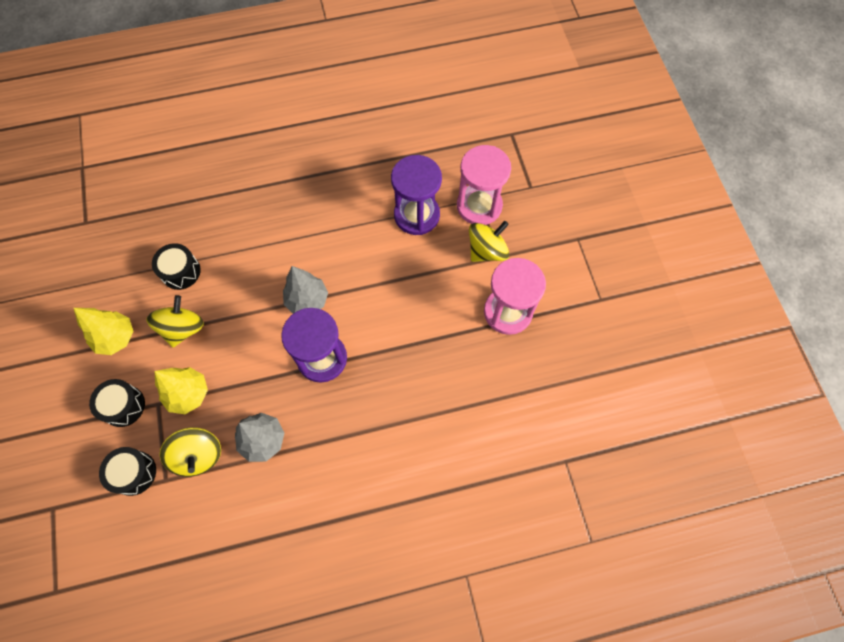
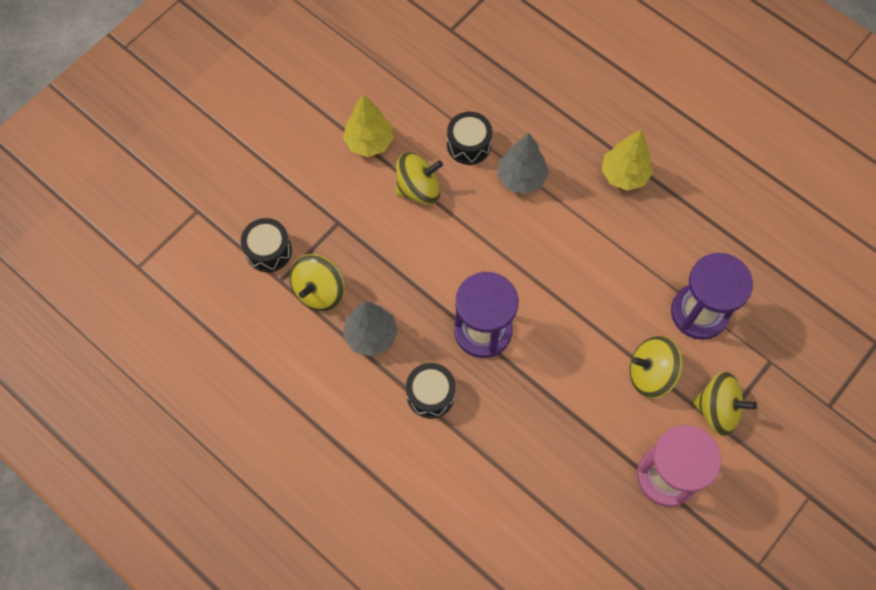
camera: 55 degrees right, 0 degrees up
(123, 406) = (316, 196): black drum -> black drum (430, 394)
(188, 394) = (365, 241): yellow tree -> yellow tree (624, 174)
(307, 300) = (528, 275): grey tree -> grey tree (521, 178)
(434, 273) = (650, 373): none -> yellow spinning top
(479, 206) = (761, 367): pink hourglass -> none

